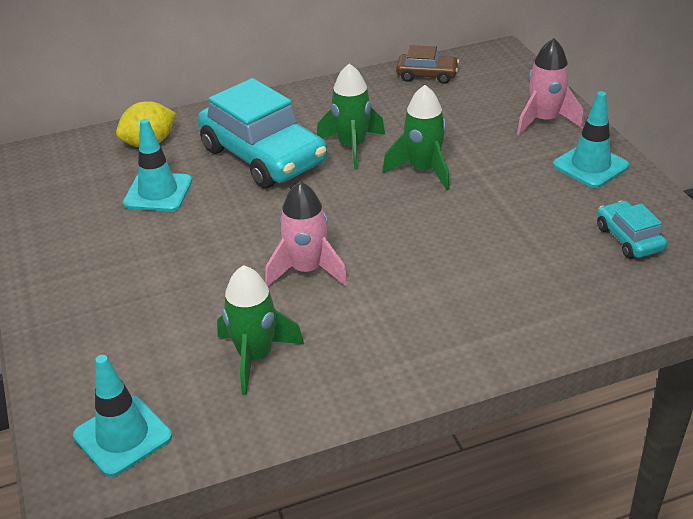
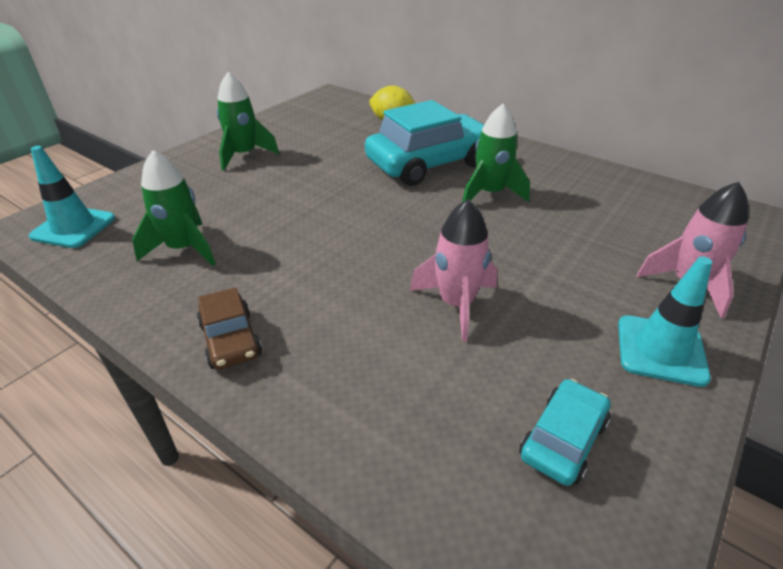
camera: 55 degrees right, 0 degrees up
(158, 192) = (343, 144): turquoise traffic cone -> none
(263, 156) = (429, 163): turquoise car -> turquoise car turned 135 degrees counterclockwise
(307, 270) = (307, 233): pink rocket -> pink rocket (456, 304)
(423, 170) = (504, 239): green rocket -> green rocket (244, 155)
(427, 75) = (645, 191): brown car -> brown car (231, 340)

